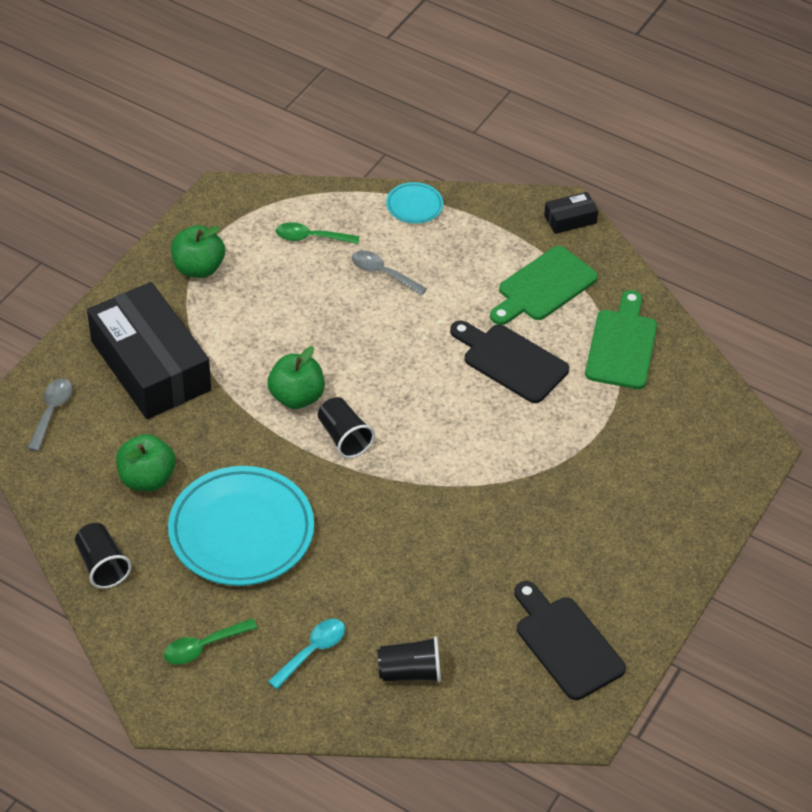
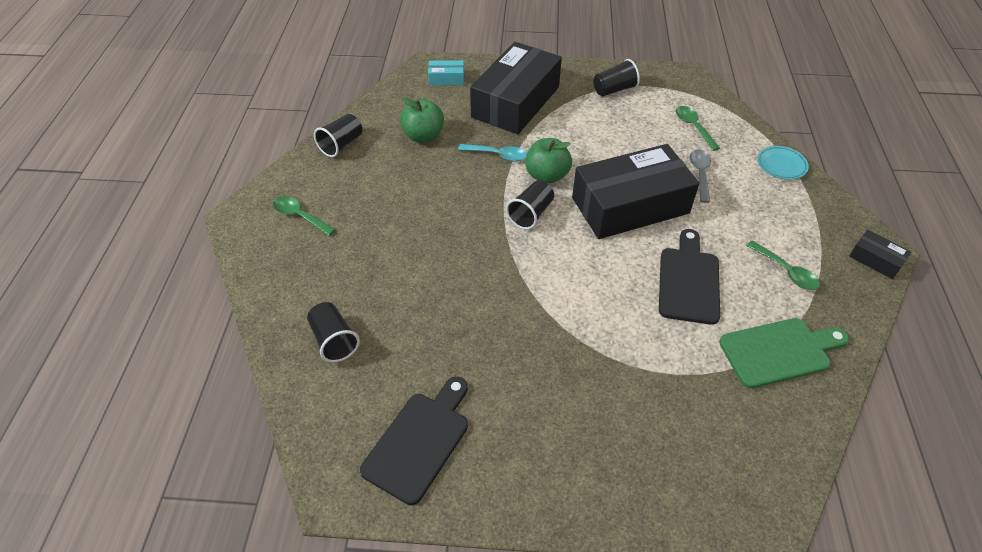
camera: 65 degrees right, 0 degrees up
(51, 412) = (446, 79): grey spoon -> turquoise box
(198, 268) = (614, 90): green apple -> black cup
(241, 531) = (409, 195): turquoise plate -> none
(312, 651) = (324, 274): turquoise spoon -> turquoise spoon (497, 155)
(388, 351) = (630, 205): none -> black box
(543, 287) = (786, 271): green cutting board -> green spoon

